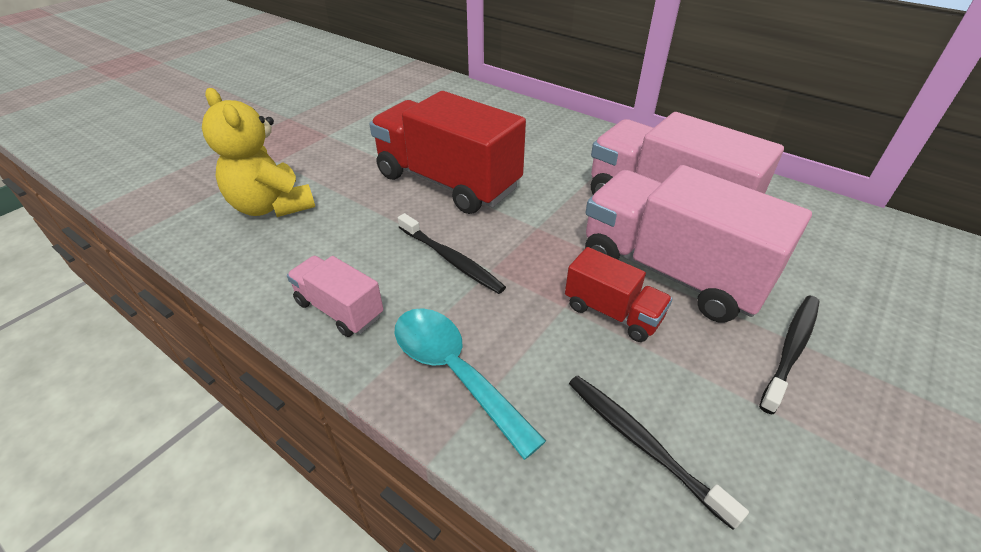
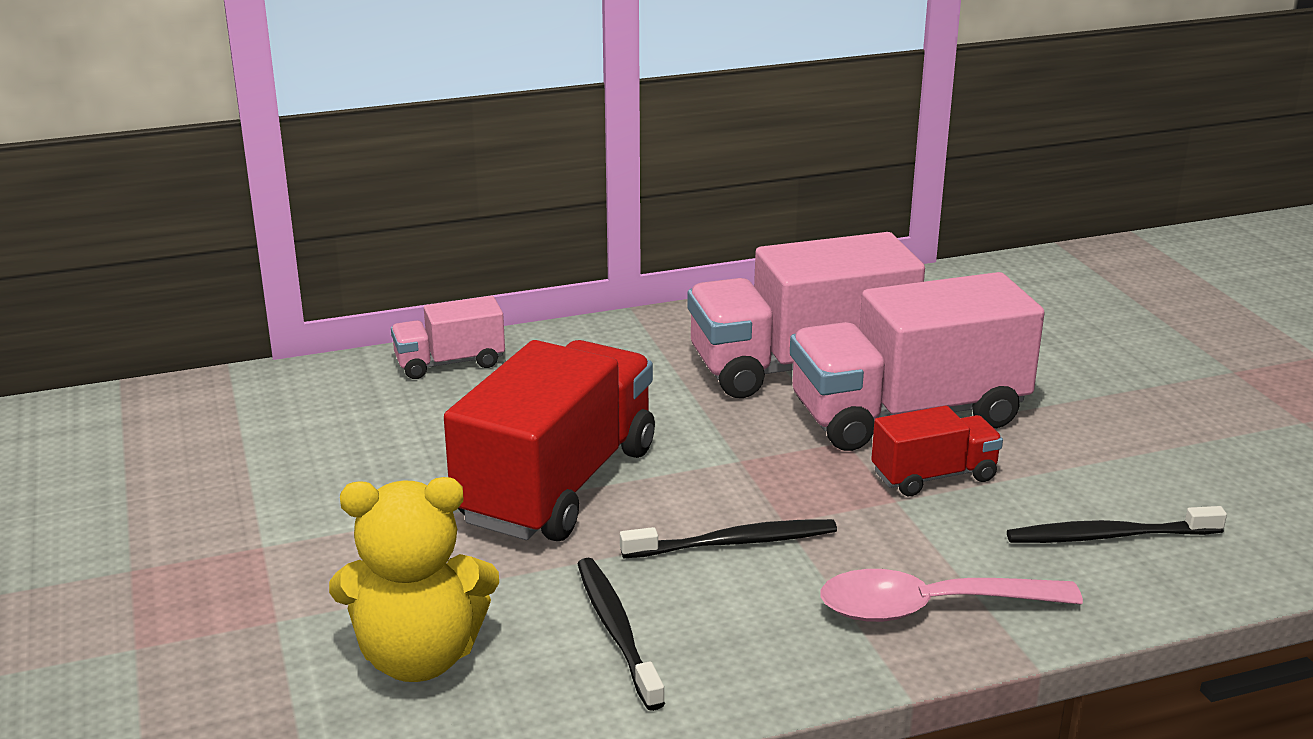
camera: 55 degrees left, 15 degrees down
(339, 309) = (742, 659): pink truck -> pink truck (450, 363)
(448, 182) = (558, 485): red truck -> red truck turned 135 degrees clockwise
(454, 372) = (929, 608): turquoise spoon -> pink spoon
(791, 349) = (1068, 409): black toothbrush -> black toothbrush (616, 630)

